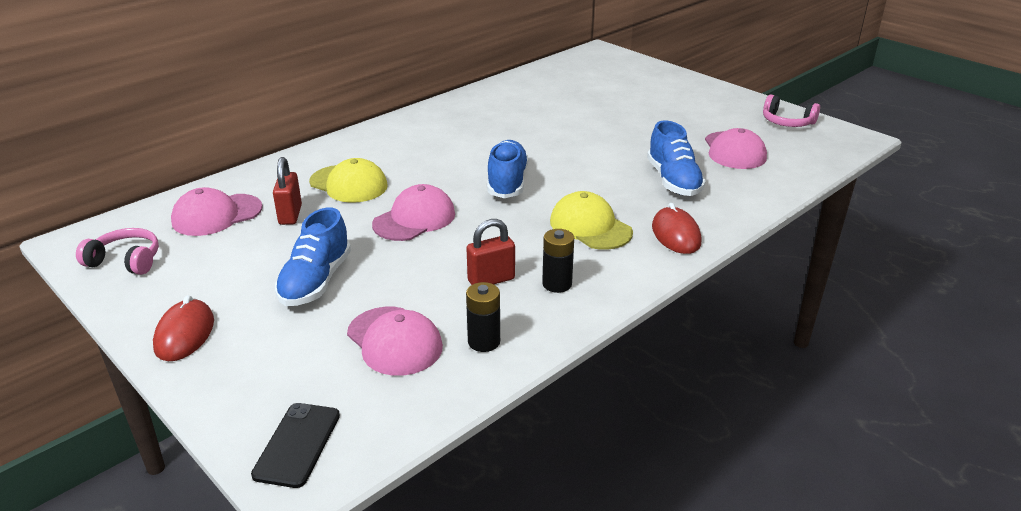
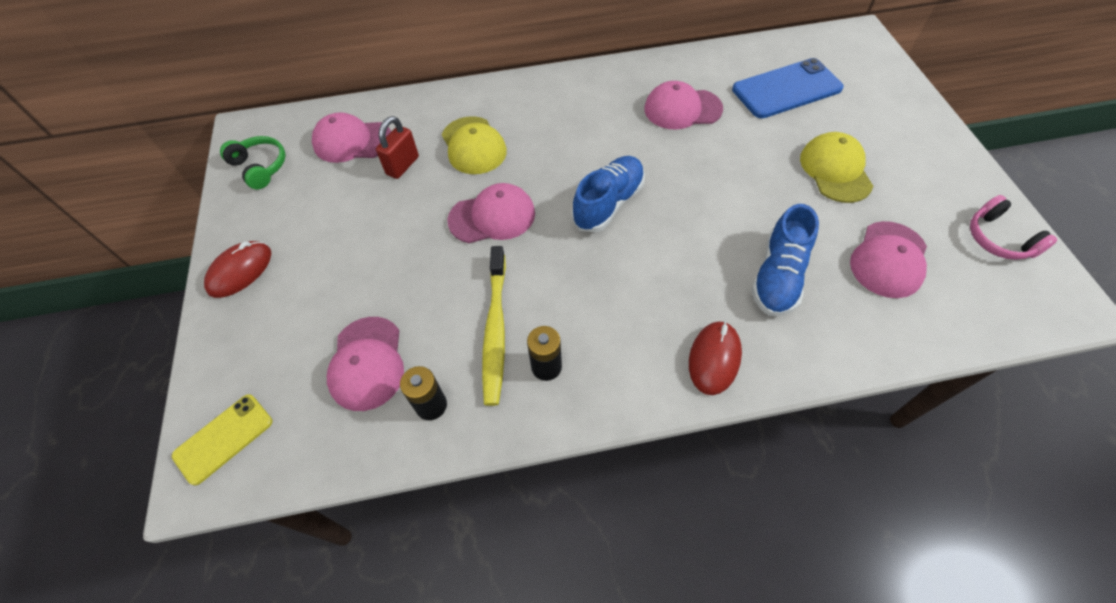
camera: 35 degrees right, 25 degrees up
(125, 261) = (260, 167): pink headphones -> green headphones
(297, 444) = (223, 438): black phone -> yellow phone
(316, 281) = (363, 258): blue shoe -> none
(491, 280) = (495, 330): red padlock -> yellow toothbrush
(510, 117) = (682, 109): none -> pink cap
(577, 88) = (786, 89): none -> blue phone
(590, 227) = (638, 304): yellow cap -> yellow cap (835, 170)

